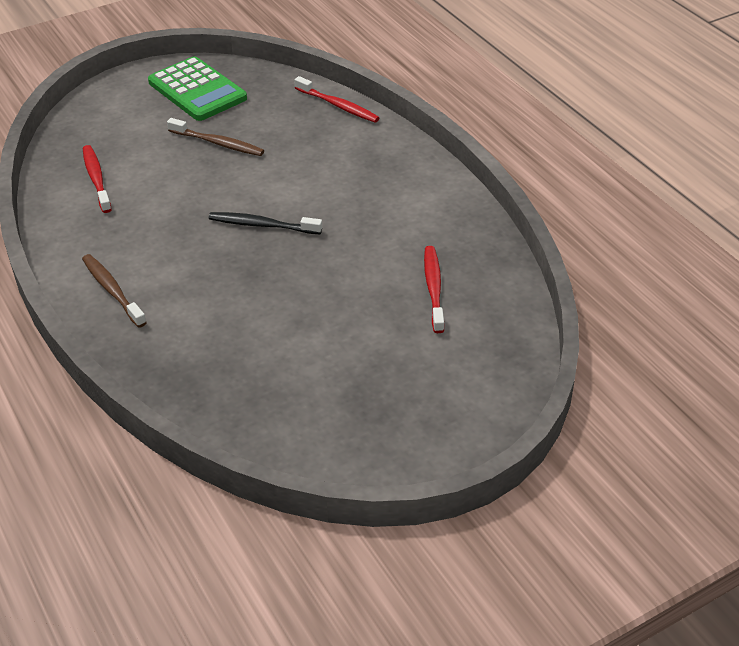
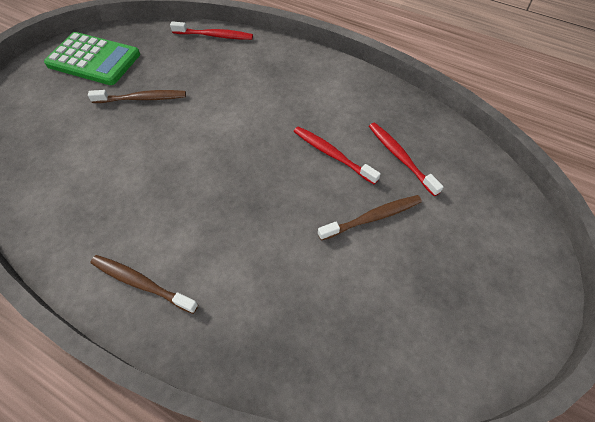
camera: 30 degrees left, 15 degrees up
(96, 179) = (53, 172): red toothbrush -> red toothbrush (332, 154)
(262, 225) = (230, 157): black toothbrush -> none
(355, 325) = (372, 217): none -> brown toothbrush

